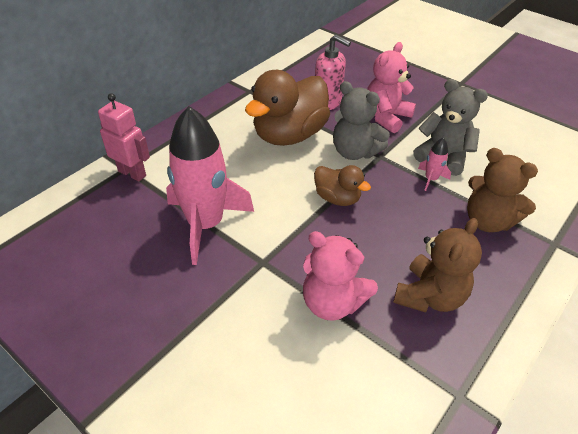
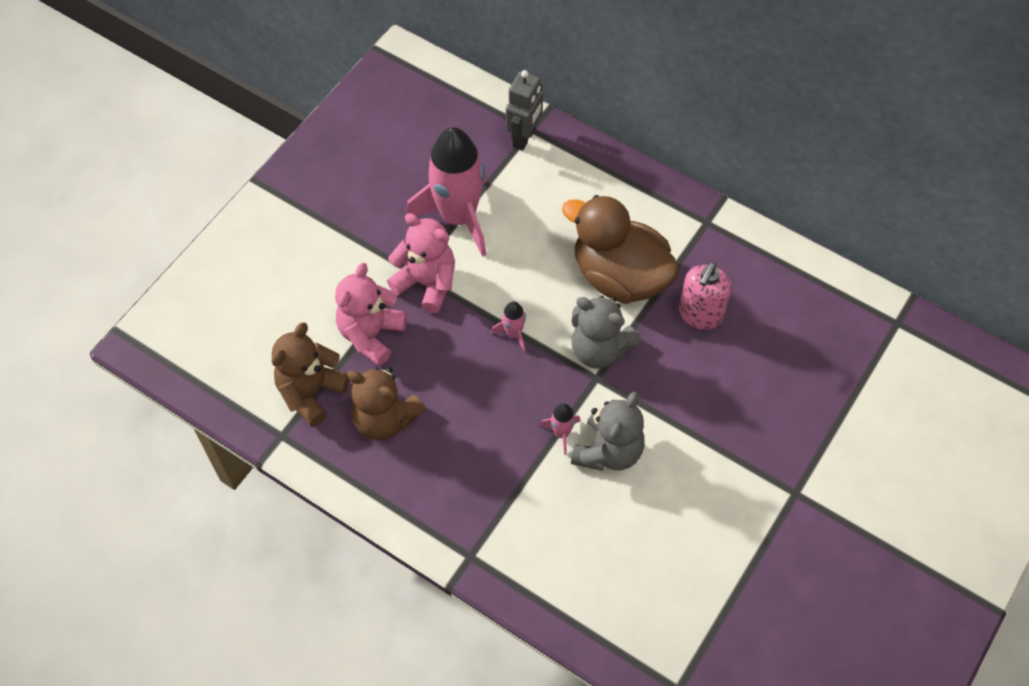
camera: 85 degrees right, 15 degrees up
(132, 173) = (524, 138): pink robot -> grey robot
(337, 198) = (513, 333): brown duck -> pink rocket
(354, 152) = (599, 349): grey teddy bear -> grey teddy bear turned 90 degrees counterclockwise
(386, 117) = (681, 386): pink teddy bear -> pink teddy bear (427, 283)
(487, 221) = (497, 488): brown teddy bear -> brown teddy bear (311, 392)

